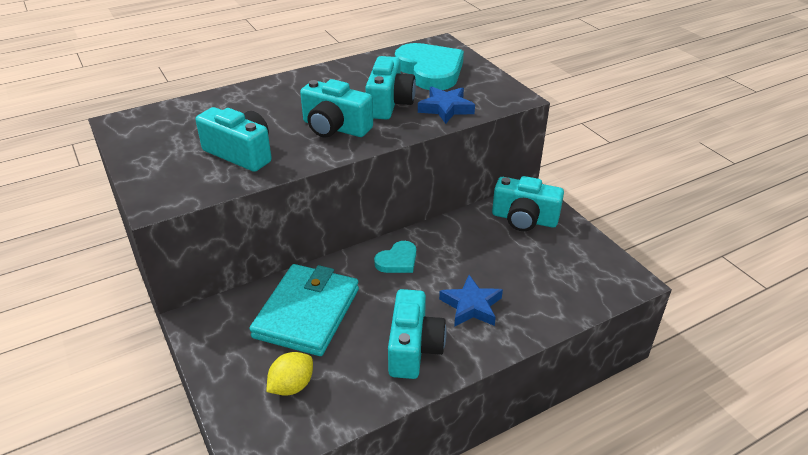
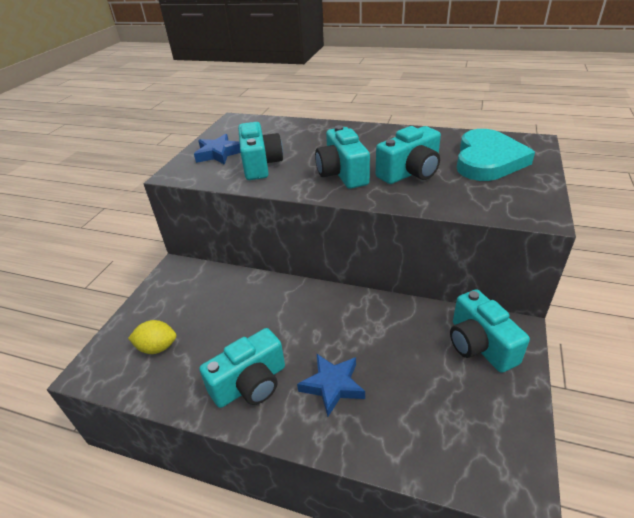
camera: 50 degrees right, 0 degrees up
(307, 313) = (228, 306): turquoise wallet -> none
(397, 260) = (329, 310): turquoise heart -> none
(446, 108) = (453, 196): blue star -> blue star (219, 153)

